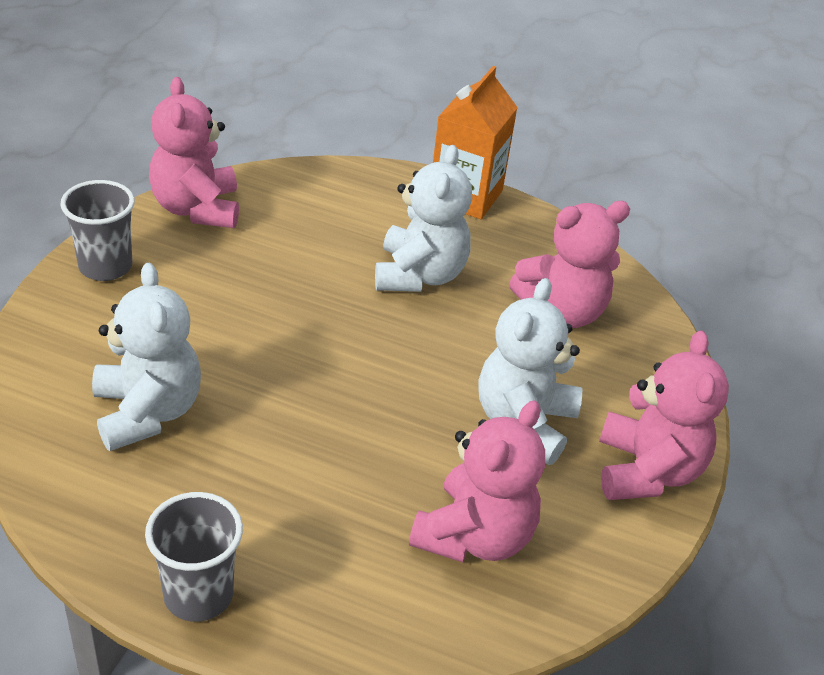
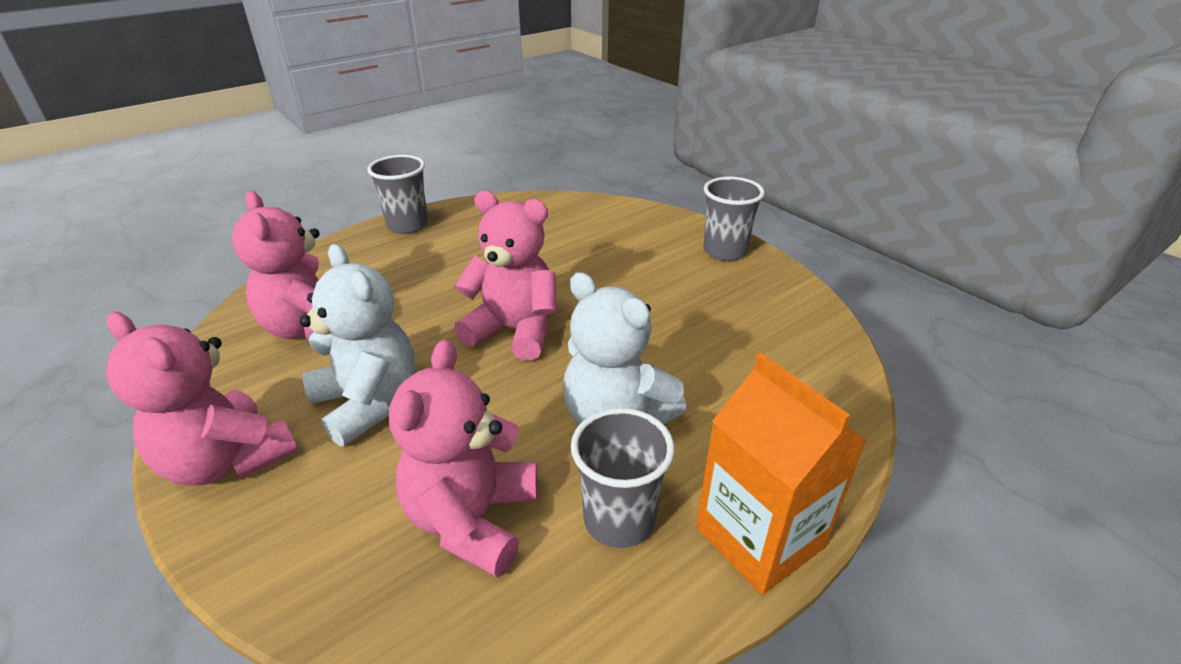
camera: 125 degrees right, 5 degrees down
(147, 412) = (557, 238): white teddy bear -> none
(197, 209) = (793, 308): pink teddy bear -> pink teddy bear (514, 330)
(503, 250) = (619, 520): none -> grey cup

